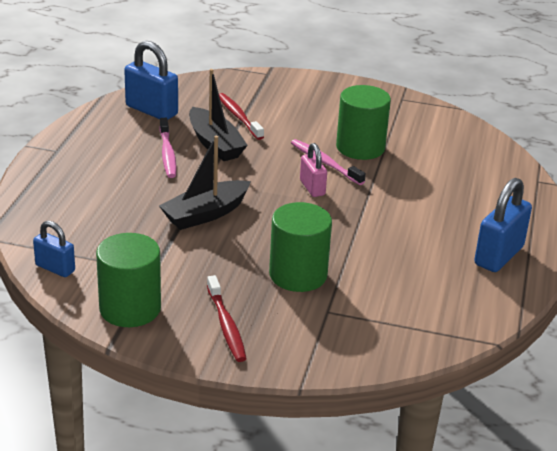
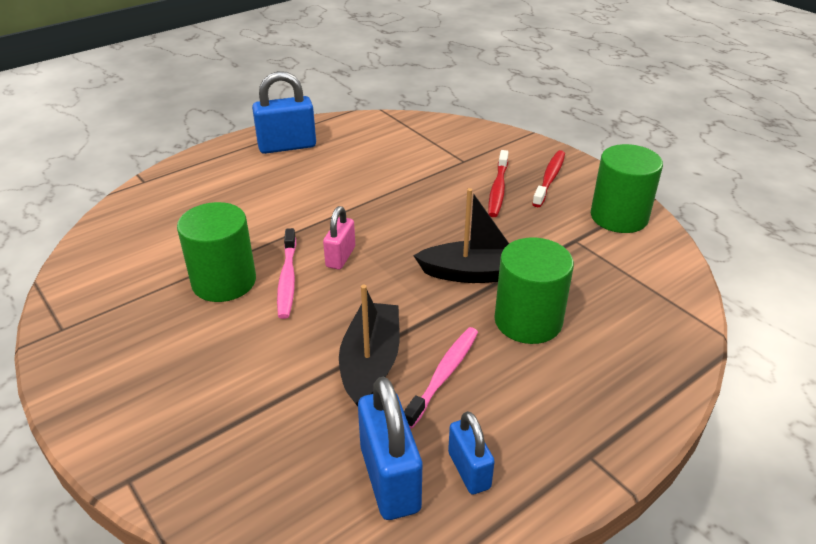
camera: 140 degrees left, 5 degrees up
(55, 268) = (671, 277): blue padlock -> blue padlock (469, 470)
(238, 117) = (288, 398): red toothbrush -> red toothbrush (498, 189)
(298, 274) = (455, 190): green cylinder -> green cylinder (528, 321)

